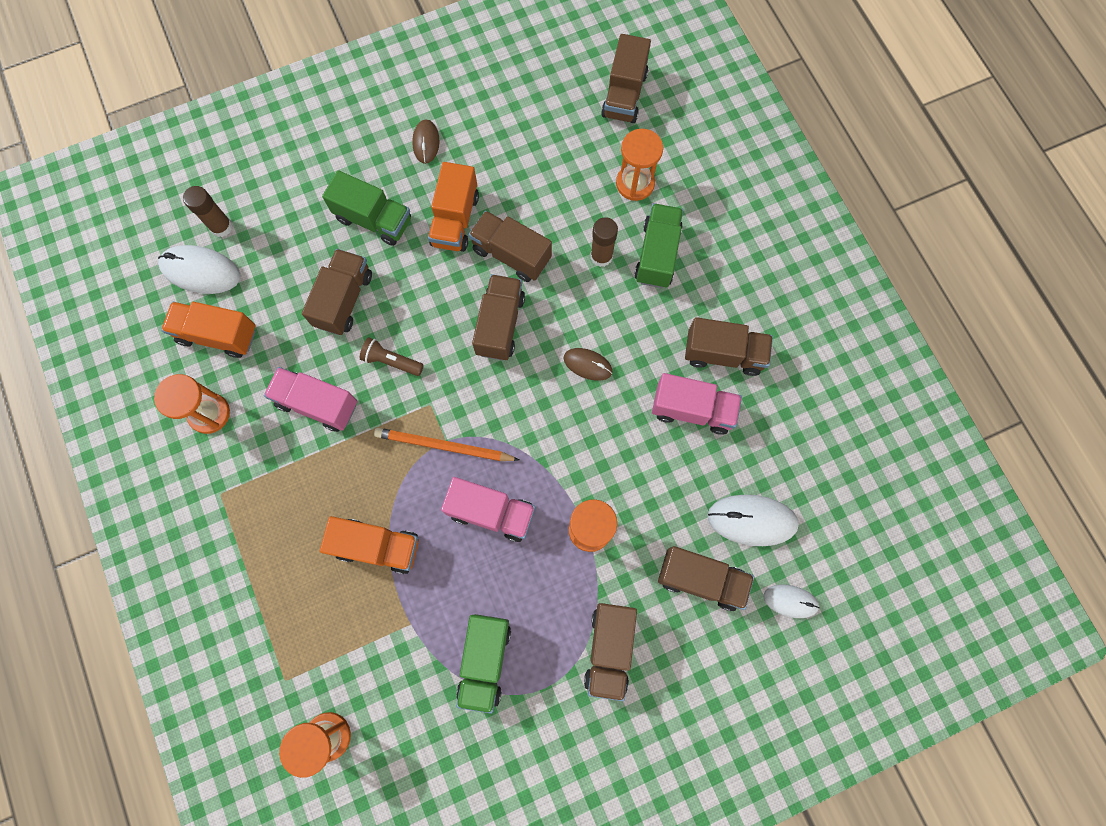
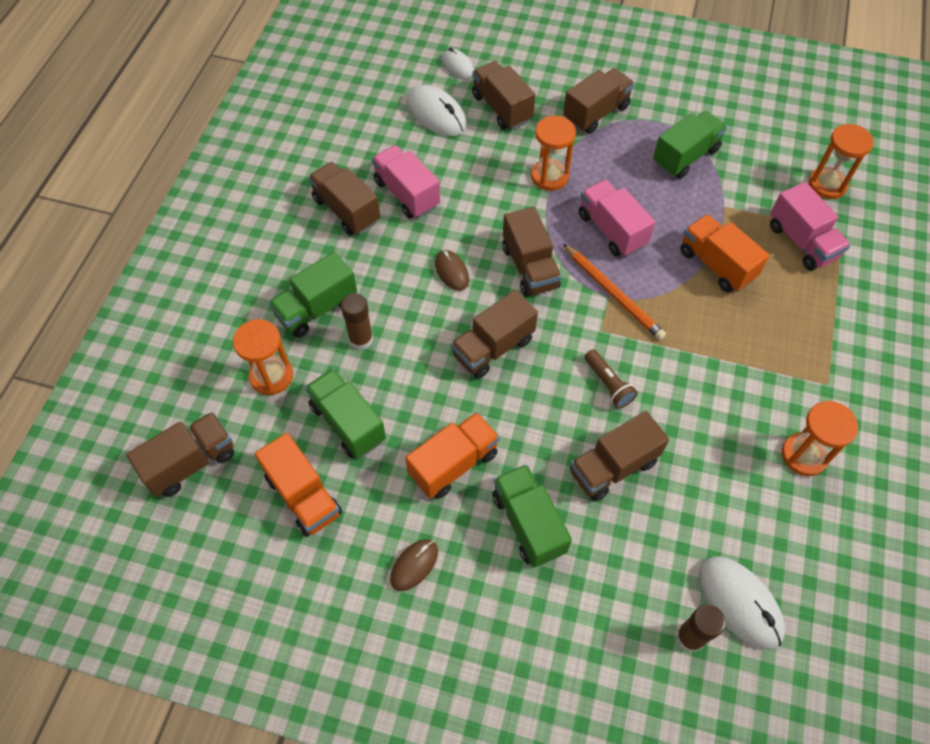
camera: 140 degrees left, 15 degrees down
(218, 335) = (757, 522): orange truck -> orange truck (303, 495)
(317, 404) = (698, 395): pink truck -> pink truck (802, 242)
(511, 254) = (432, 396): brown truck -> brown truck (530, 267)
(551, 193) = (348, 423): none -> green truck

